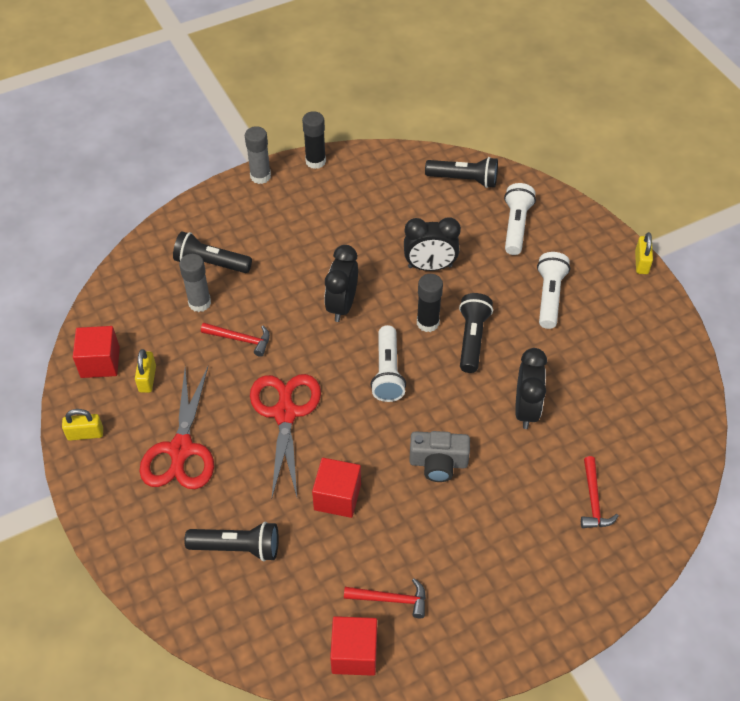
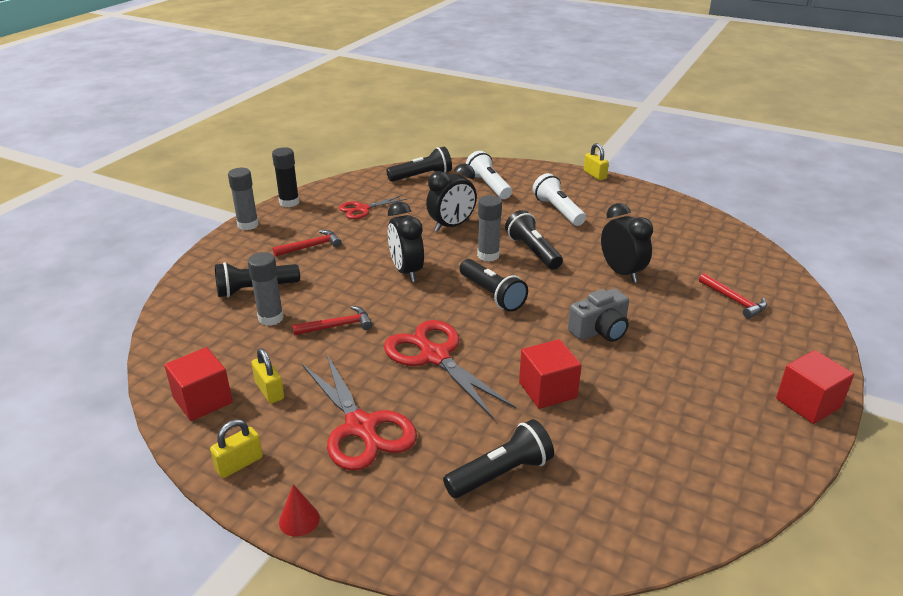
camera: 35 degrees left, 20 degrees down
(88, 502) = (299, 520): none -> red cone
(354, 653) = (702, 495): red cube -> red cube (808, 403)
(370, 203) = (362, 209): none -> red scissors
(388, 372) = (492, 295): white flashlight -> black flashlight
(391, 599) = (679, 437): red hammer -> red hammer (311, 246)
(428, 323) = (488, 255): black glue stick -> grey glue stick

